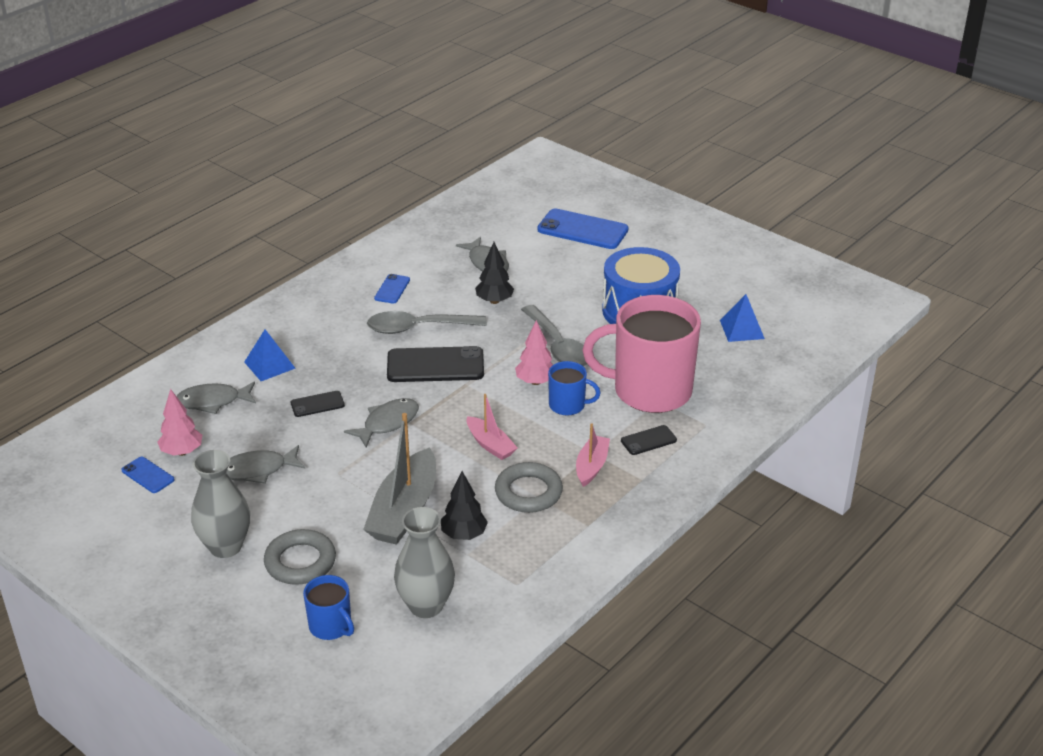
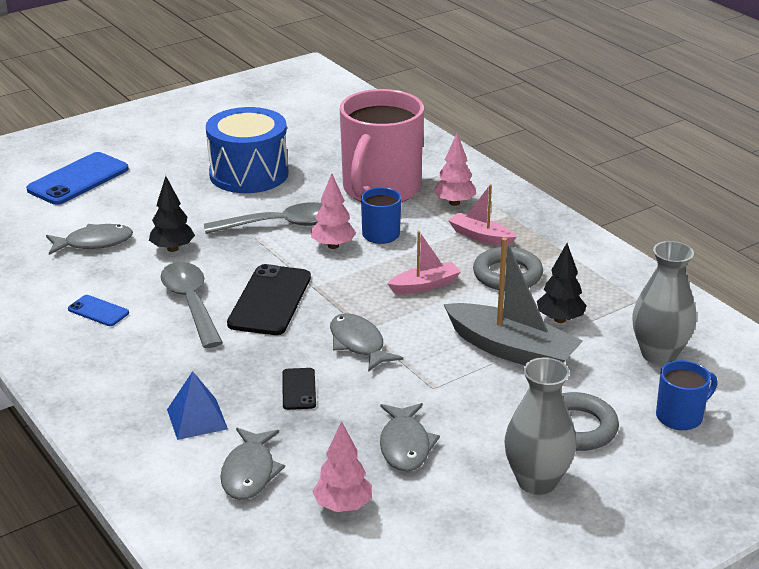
camera: 75 degrees left, 5 degrees down
(148, 475) = (379, 540): blue phone -> none
(417, 328) = (191, 303): grey spoon -> grey spoon turned 150 degrees clockwise
(648, 440) = (454, 203): black phone -> pink tree
(741, 329) = (311, 132): blue pyramid -> none

